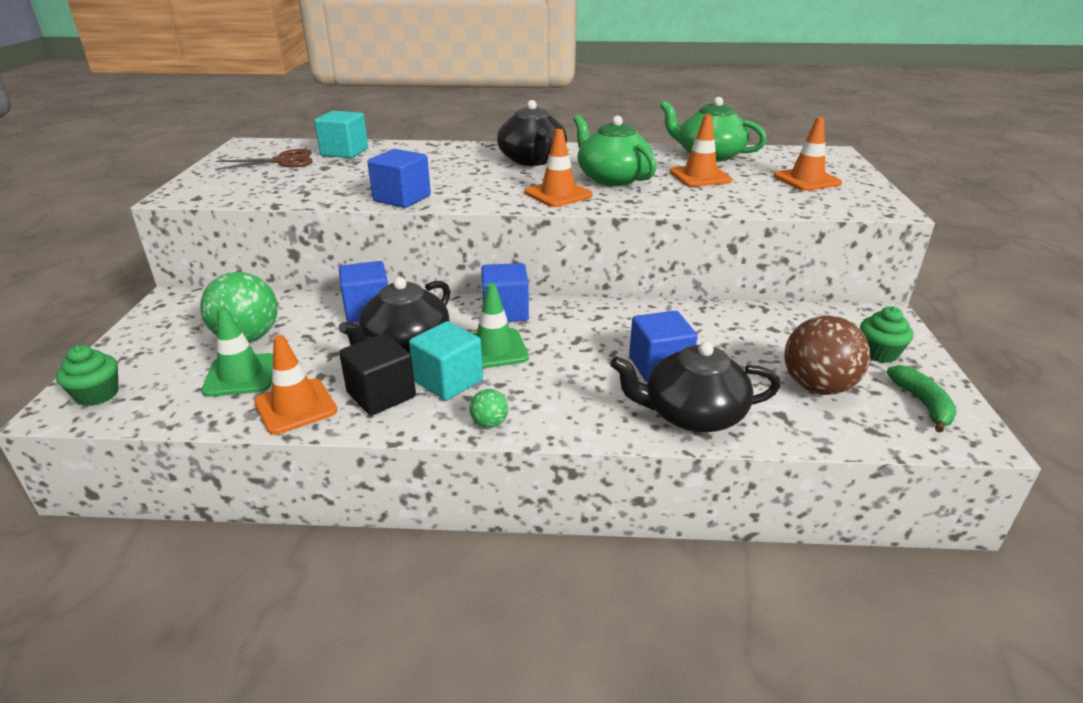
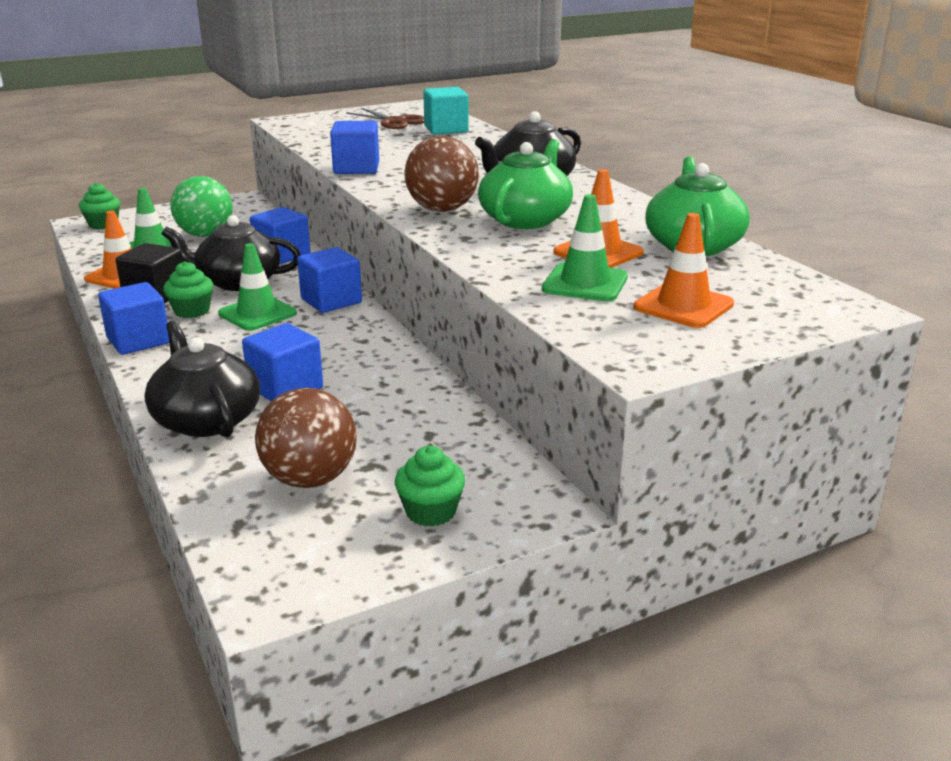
camera: 60 degrees right, 5 degrees down
(448, 381) = (192, 311): turquoise cube -> green cupcake
(489, 423) = (138, 340): green ball -> blue cube
(558, 194) = (442, 209): orange traffic cone -> brown ball
(752, 191) = (585, 283): none -> green traffic cone
(922, 404) = (321, 554): green banana -> none

